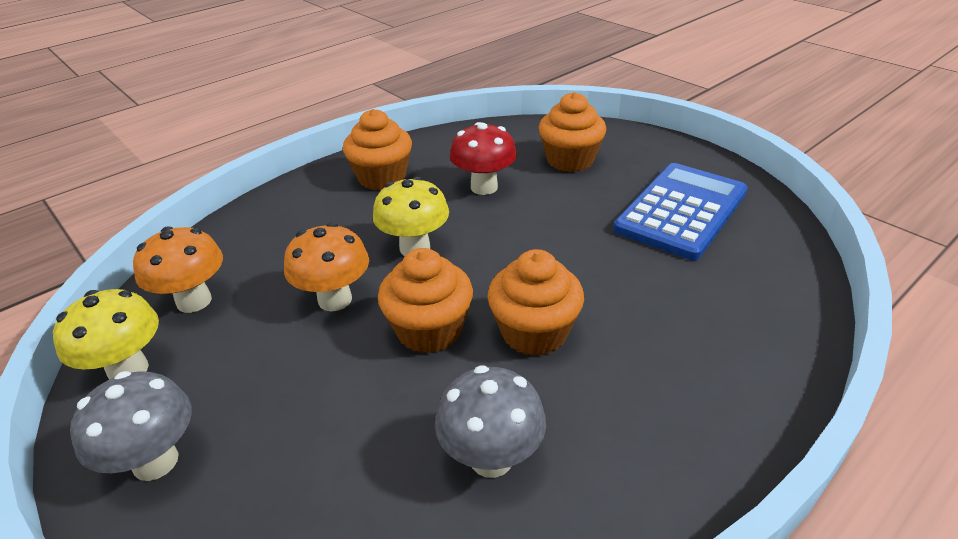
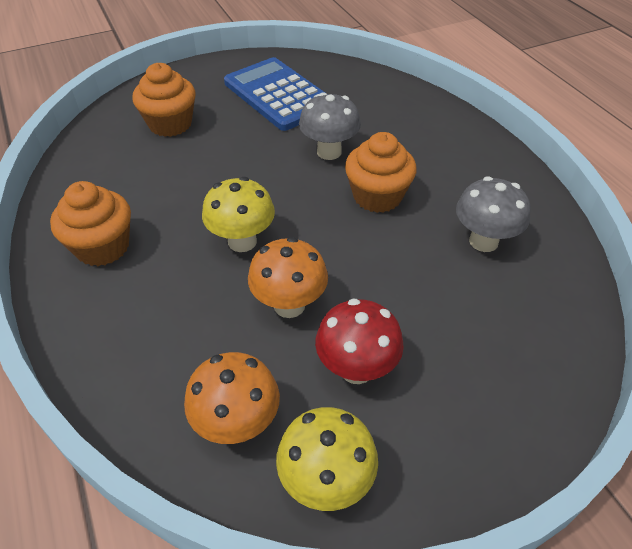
camera: 75 degrees left, 10 degrees up
(155, 461) = (450, 444): grey mushroom -> grey mushroom (329, 152)
(429, 330) = (354, 250): orange cupcake -> none
(484, 187) = (175, 181): red mushroom -> red mushroom (356, 369)

